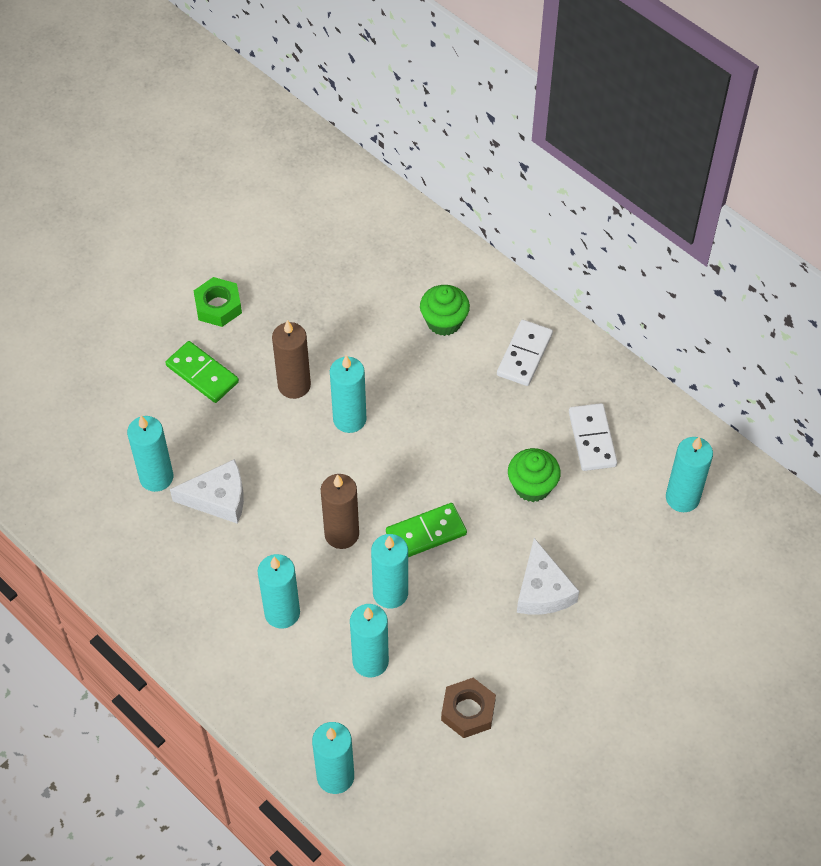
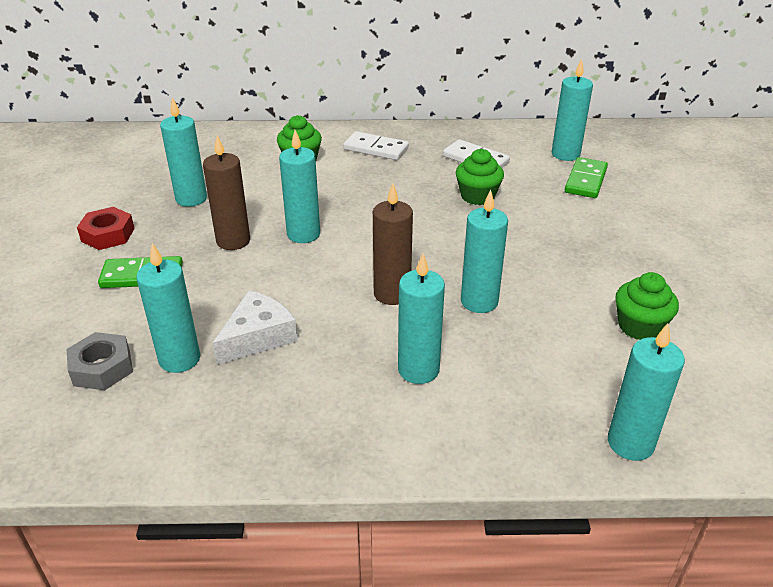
camera: 45 degrees left, 20 degrees down
(109, 446) = (102, 368): none -> grey nut
(218, 306) = (108, 235): green nut -> red nut
(370, 661) = (530, 349): turquoise candle -> turquoise candle (191, 199)
(426, 533) = (450, 256): green domino -> green domino (586, 180)
(468, 711) = (639, 326): brown nut -> green cupcake
(524, 355) = (376, 149): white domino -> white domino turned 45 degrees counterclockwise
(542, 590) = (568, 236): white cheese -> none

